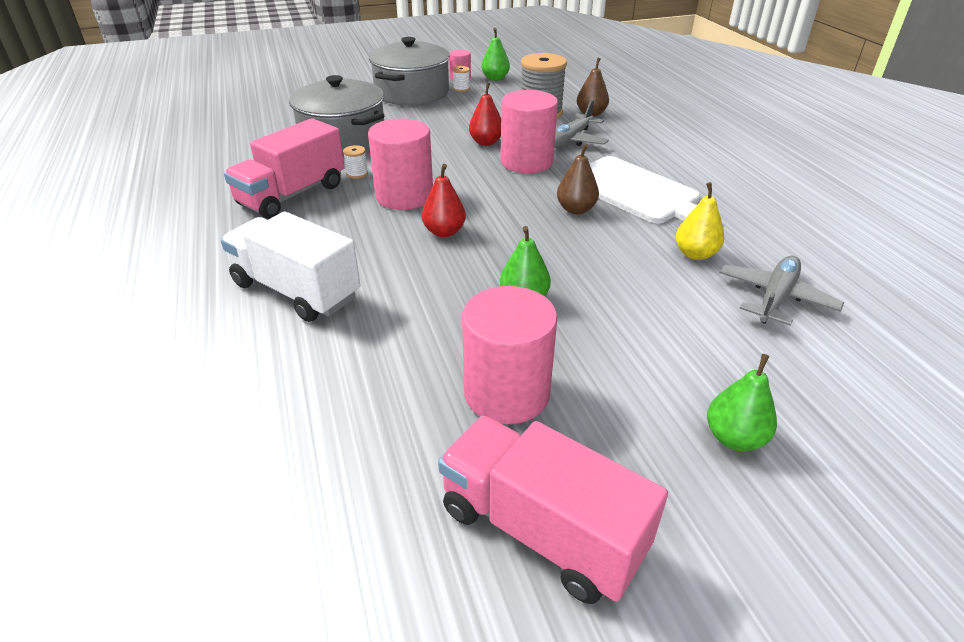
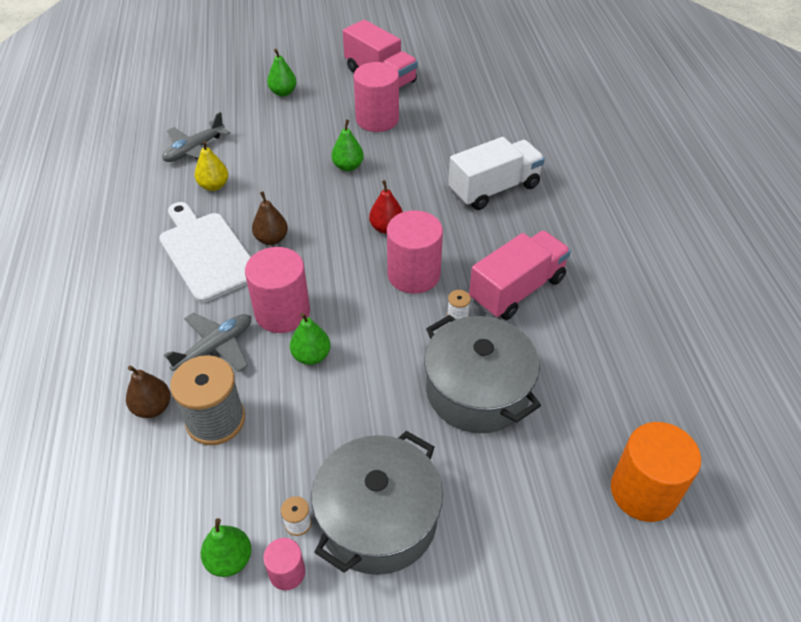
camera: 170 degrees left, 10 degrees up
(232, 111) = (643, 491): none -> orange cylinder
(296, 291) = (494, 189): white truck -> white truck turned 75 degrees counterclockwise
(486, 142) = (311, 356): red pear -> green pear

